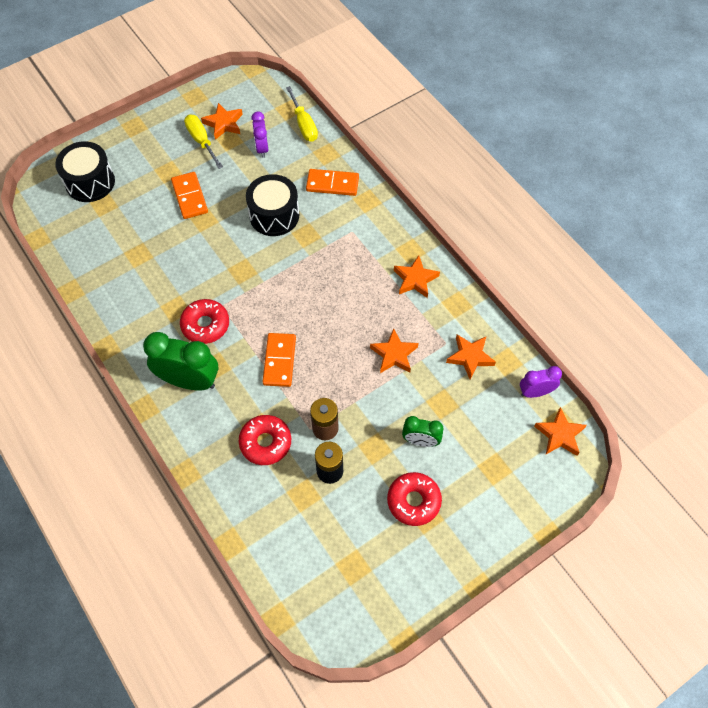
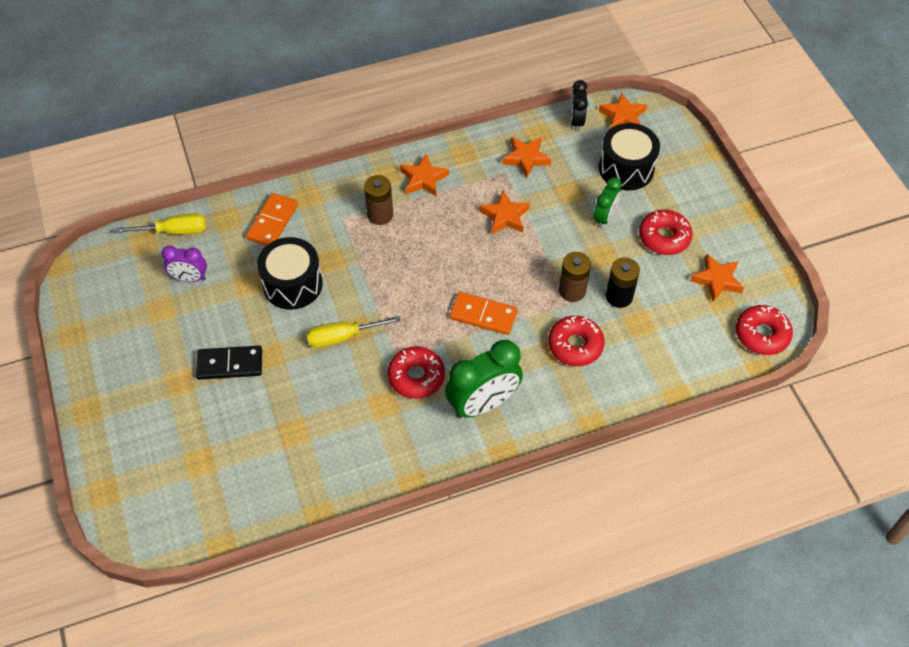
camera: 75 degrees left, 5 degrees down
(90, 182) = (157, 473): black drum -> black drum (626, 168)
(189, 381) = (483, 404): green clock -> green clock turned 150 degrees counterclockwise
(190, 197) = (230, 364): orange domino -> black domino
(201, 141) = (149, 338): yellow screwdriver -> yellow screwdriver (343, 337)
(224, 124) = (133, 310): orange star -> orange star (717, 280)
(319, 615) = (762, 334): none -> red donut
(364, 257) = (380, 215): none -> brown battery
(535, 392) = (576, 121): purple clock -> black clock

